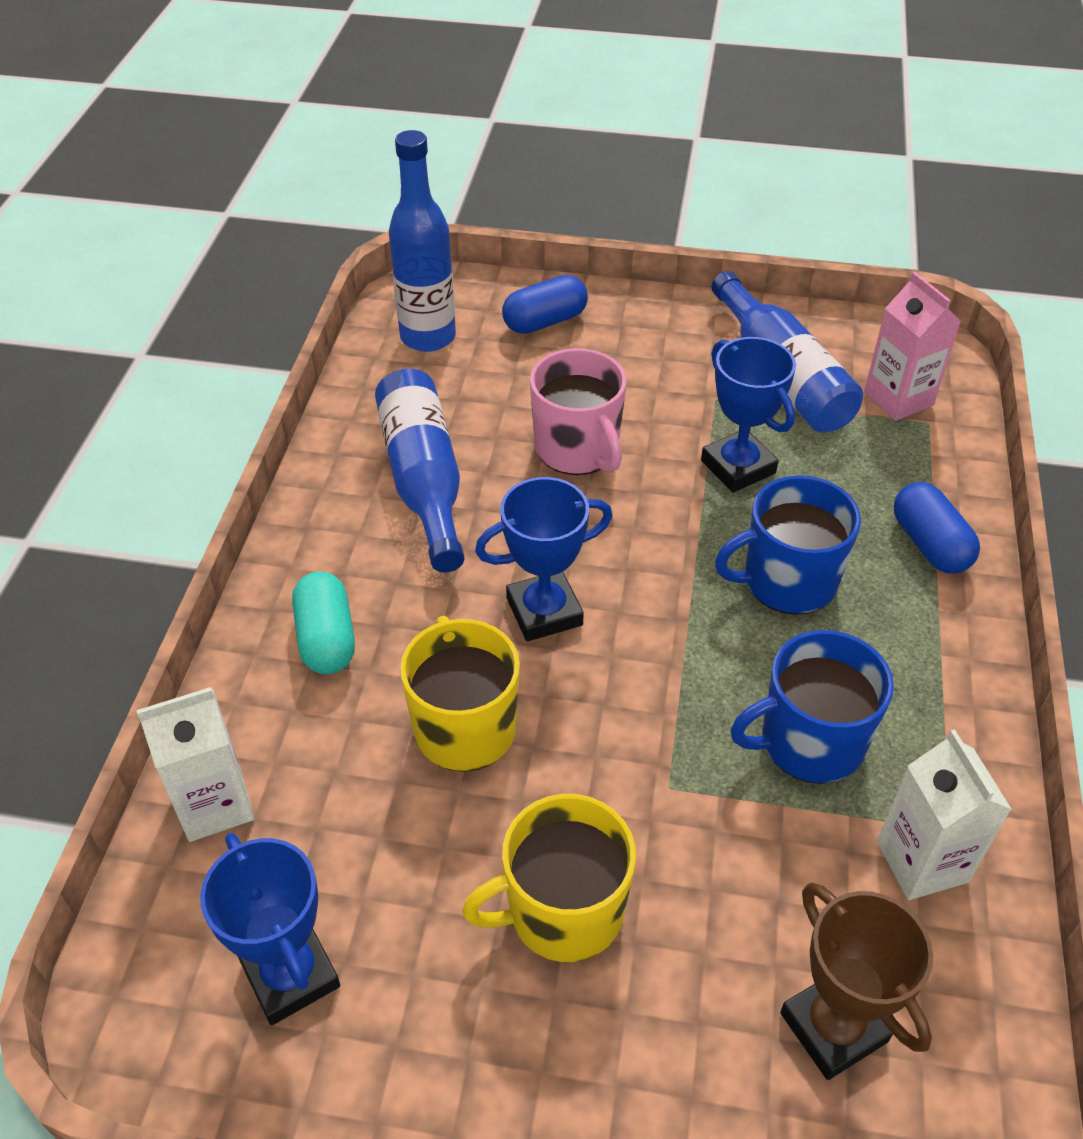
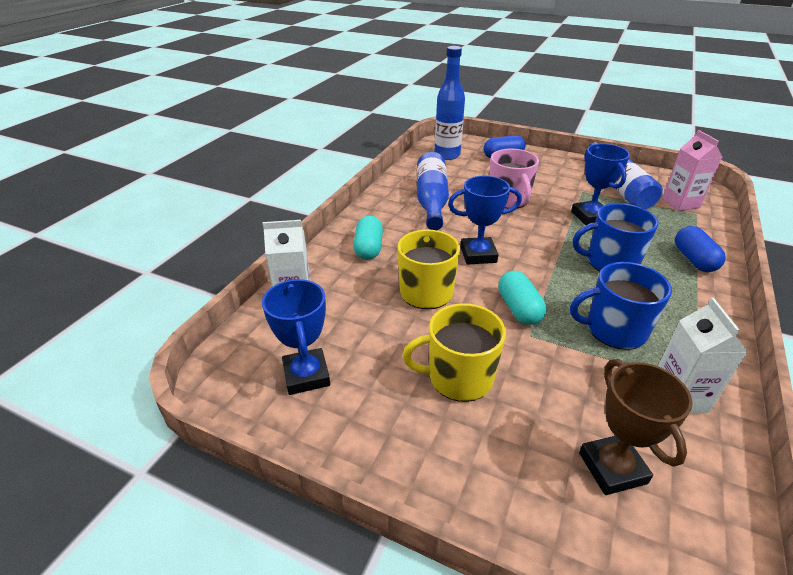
camera: 15 degrees right, 10 degrees down
(640, 730) = (519, 309): none -> turquoise capsule

